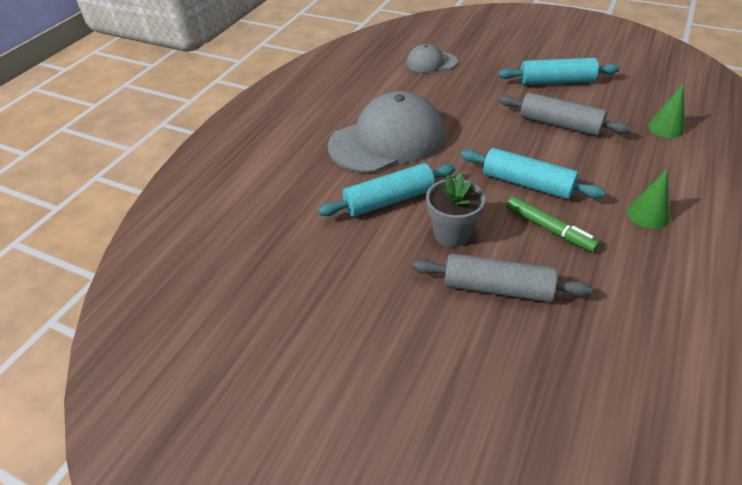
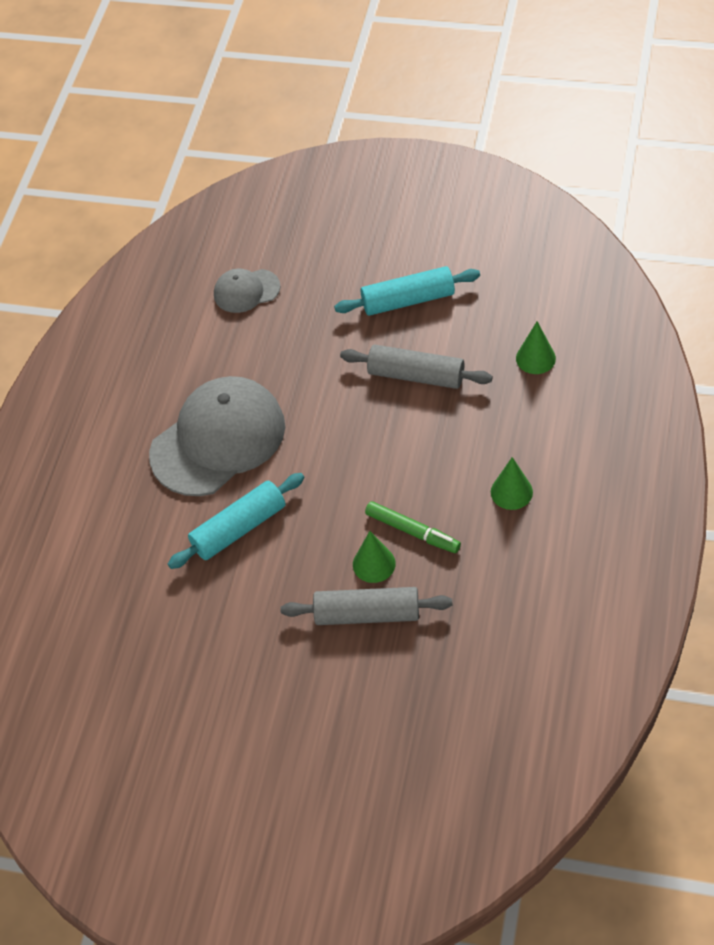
camera: 10 degrees left, 10 degrees up
(452, 234) = (314, 558): grey flower pot -> none
(509, 248) = (374, 564): none -> green cone
(527, 184) = (385, 475): turquoise rolling pin -> none

